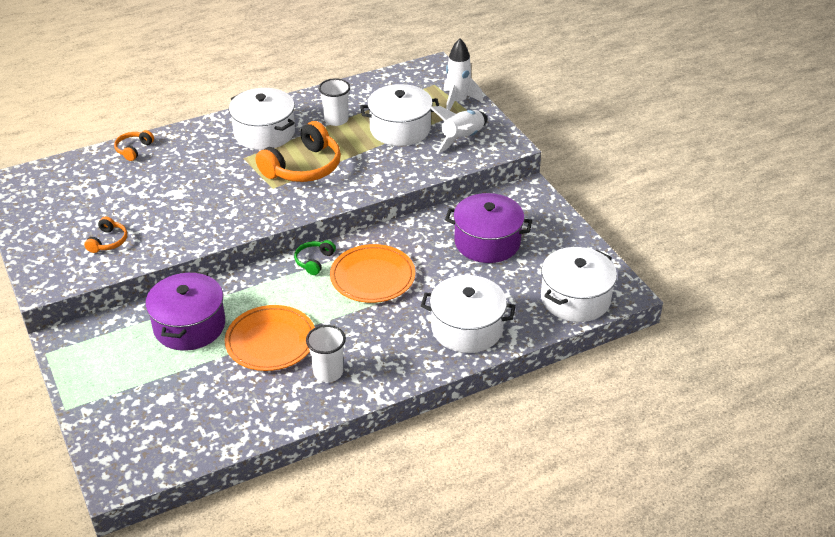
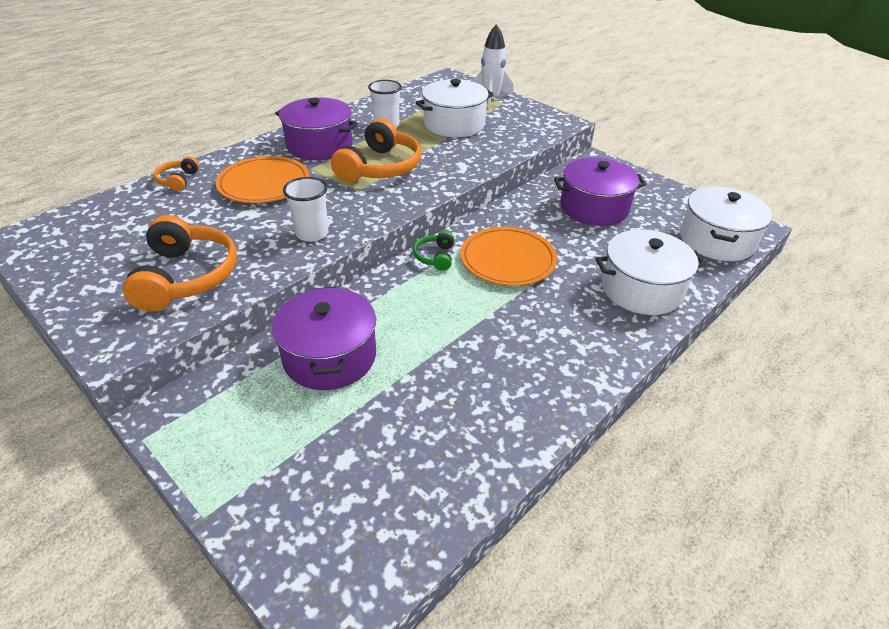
camera: 20 degrees left, 0 degrees up
(108, 241) = (186, 277): orange headphones -> orange headphones, size x2.04
(264, 132) = (319, 145): white pot -> purple pot
(271, 341) = (441, 352): orange plate -> orange plate (264, 184)
(328, 372) = (531, 371): white cup -> white cup (312, 233)
(462, 139) = (518, 123): white rocket -> none

